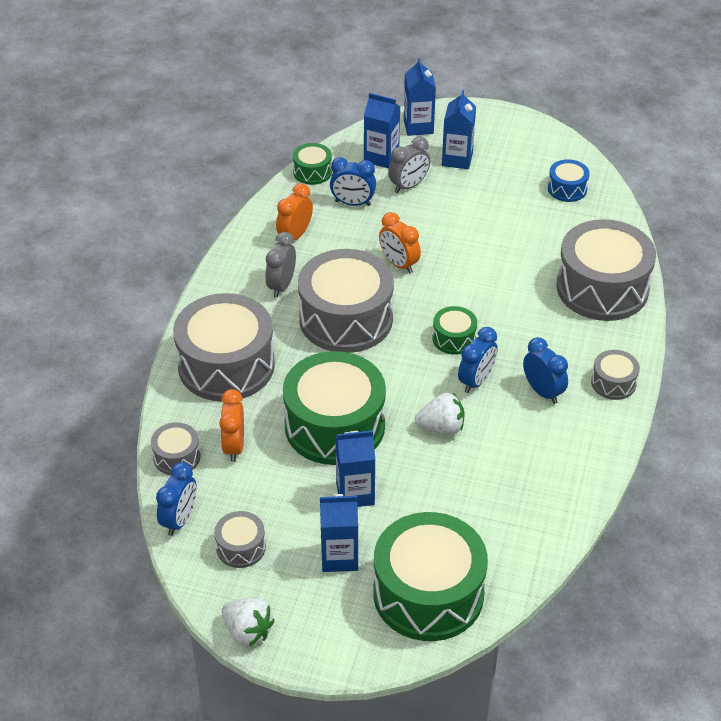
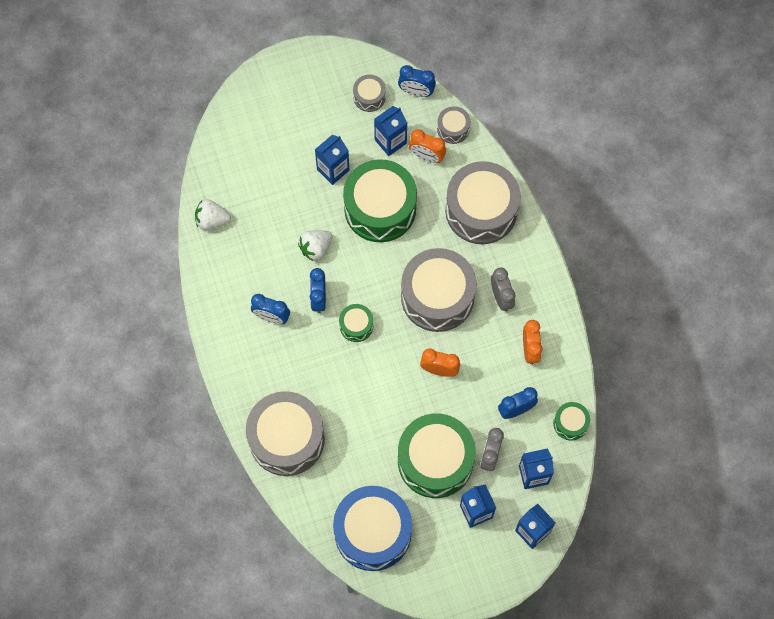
camera: 145 degrees right, 25 degrees up
(179, 520) = (416, 92): blue clock -> blue clock turned 60 degrees counterclockwise
(234, 446) = (426, 156): orange clock -> orange clock turned 150 degrees clockwise
(248, 631) = (326, 54): white strawberry -> white strawberry (212, 220)
(339, 557) = (312, 125): blue carton -> blue carton (390, 141)
(428, 593) = (248, 133): green drum -> green drum (435, 460)
(567, 189) = (373, 532): blue drum -> blue drum, size x2.18
(613, 383) = (231, 354): grey drum -> none

